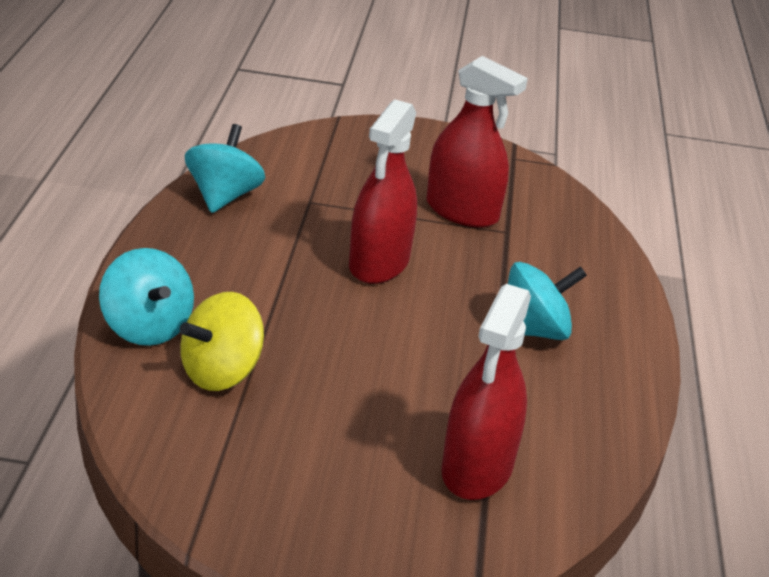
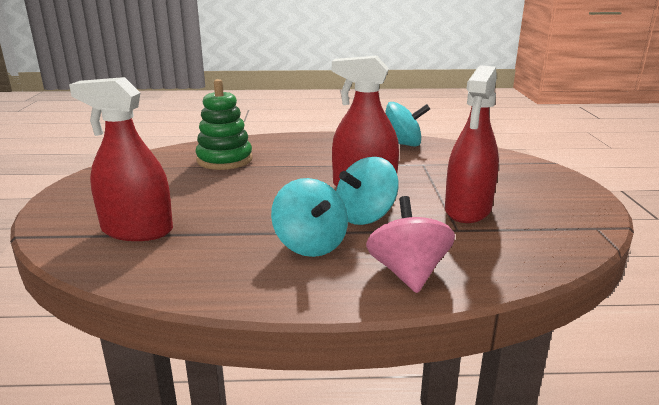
camera: 85 degrees right, 10 degrees down
(147, 328) = (258, 143): turquoise spinning top -> turquoise spinning top (365, 216)
(221, 372) = (224, 160): yellow spinning top -> green stacking toy
(595, 282) = (408, 273): none -> pink spinning top

